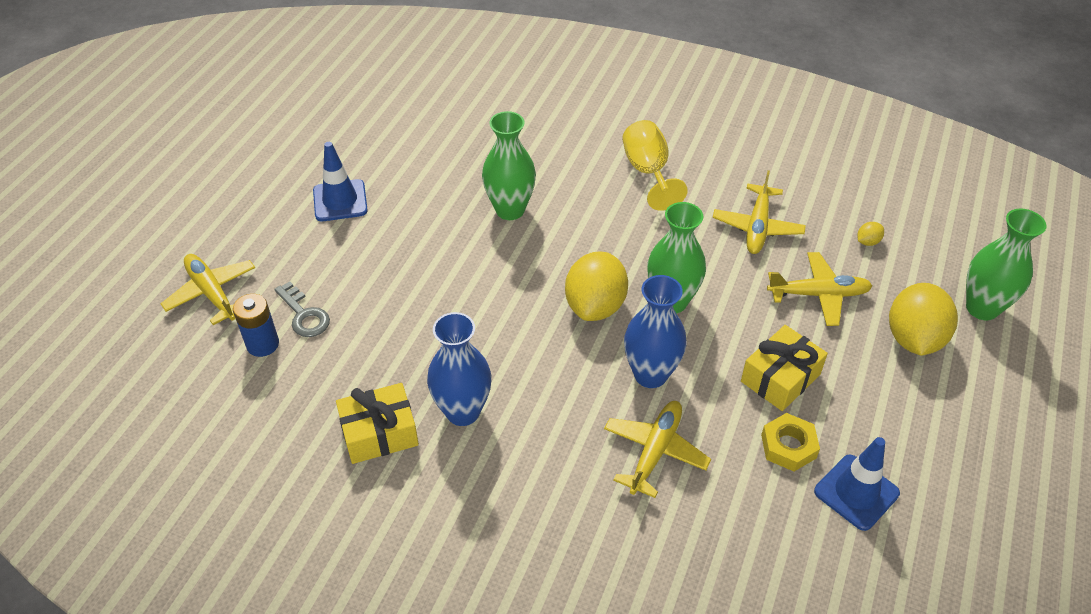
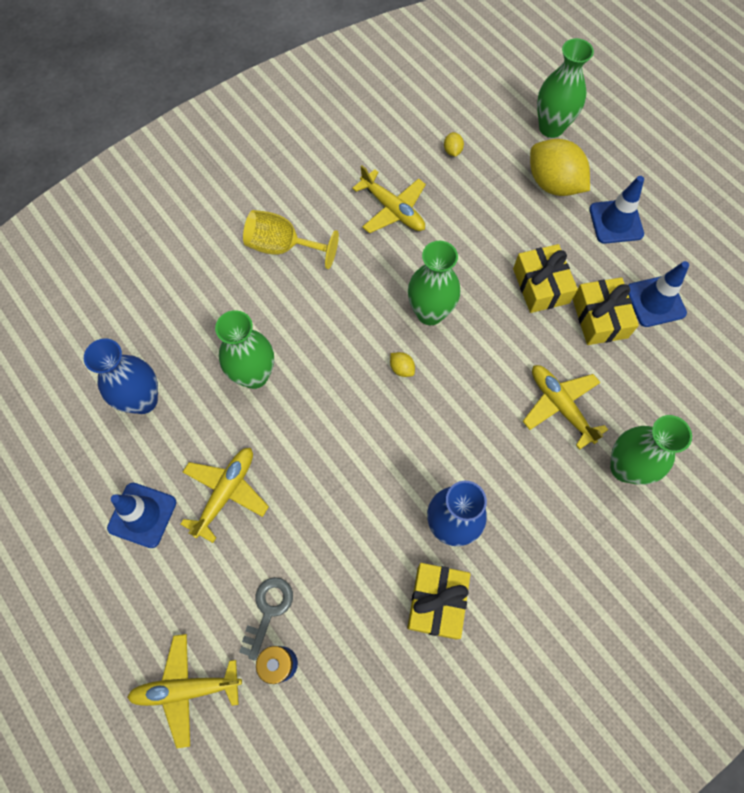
camera: 60 degrees left, 20 degrees up
(304, 315) = (268, 611): grey key -> grey key turned 60 degrees counterclockwise
(595, 306) = (401, 368): yellow lemon -> yellow lemon, size x0.40
(627, 541) = (625, 468): none -> green vase
(650, 374) = (491, 368): blue vase -> blue vase (143, 400)
(788, 446) = (599, 318): yellow nut -> yellow gift
(818, 294) = (482, 213): yellow plane -> yellow plane (226, 492)
(923, 414) = (616, 222): none -> blue traffic cone

